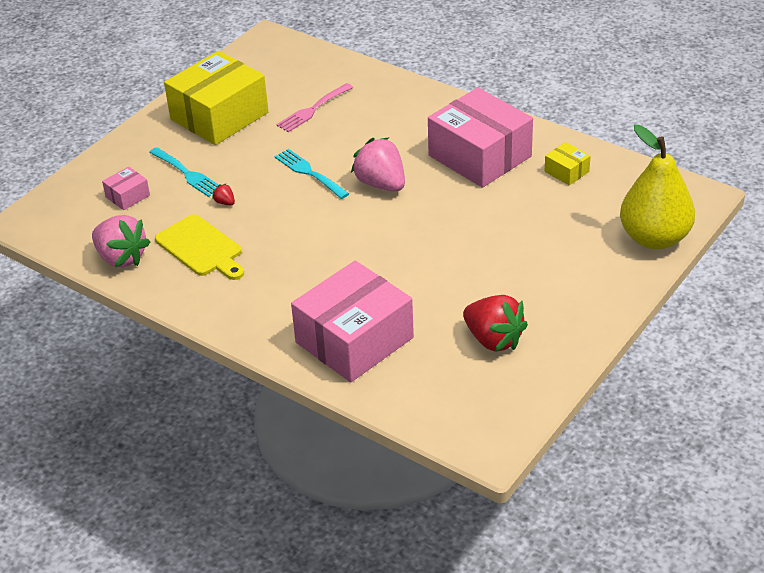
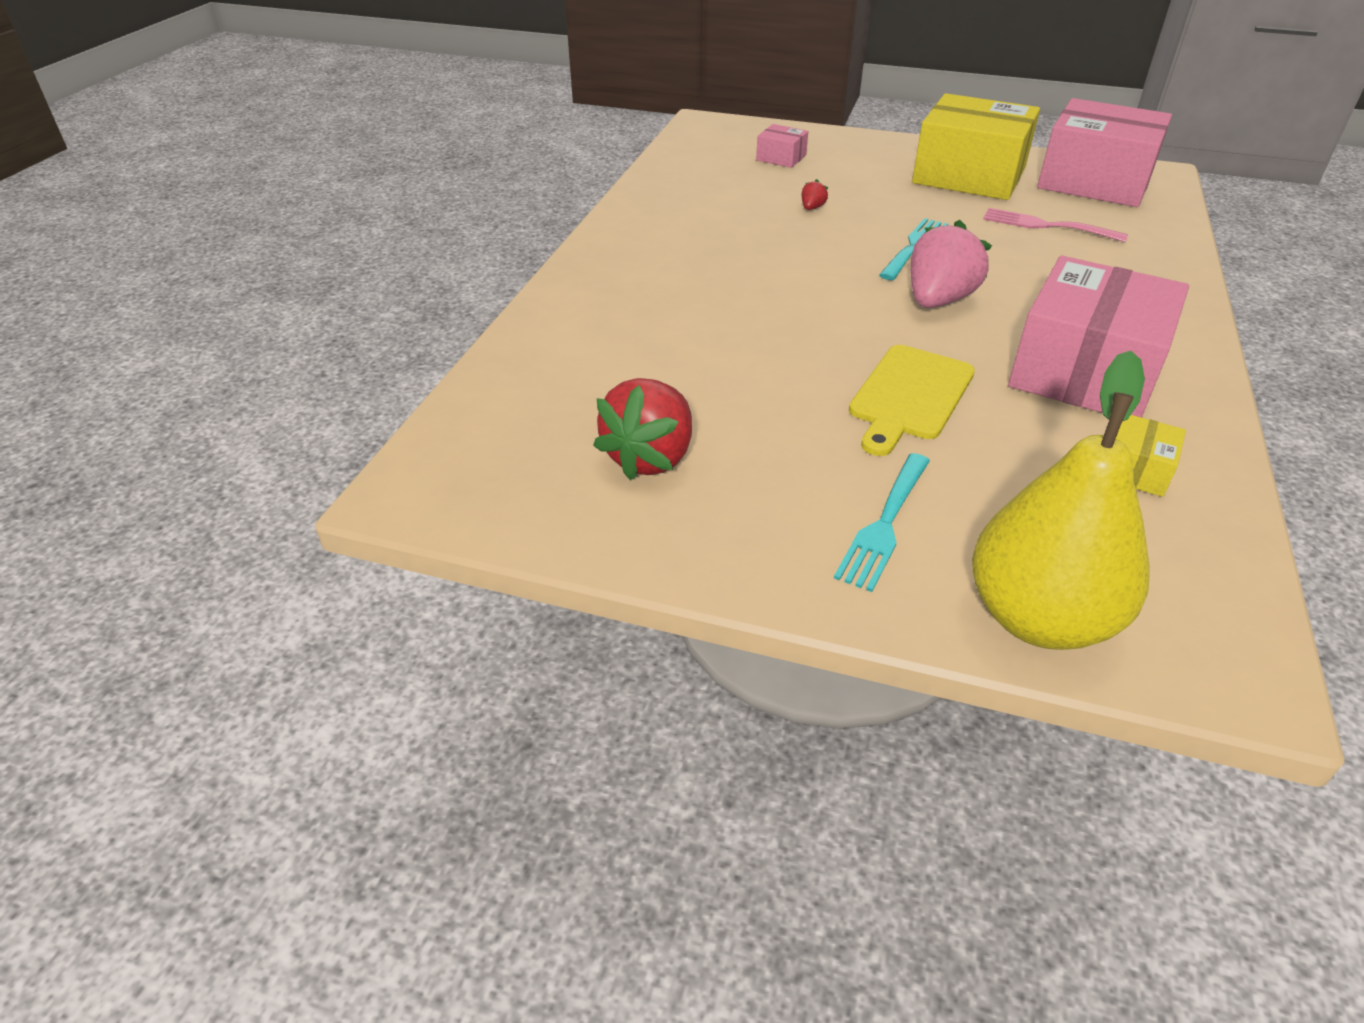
camera: 70 degrees right, 0 degrees up
(121, 258) = (677, 174): pink strawberry -> none
(187, 174) = (846, 178): turquoise fork -> turquoise fork (884, 524)
(201, 248) = (721, 210): yellow cutting board -> yellow cutting board (909, 396)
(354, 340) = (601, 337): pink box -> pink box (1094, 181)

